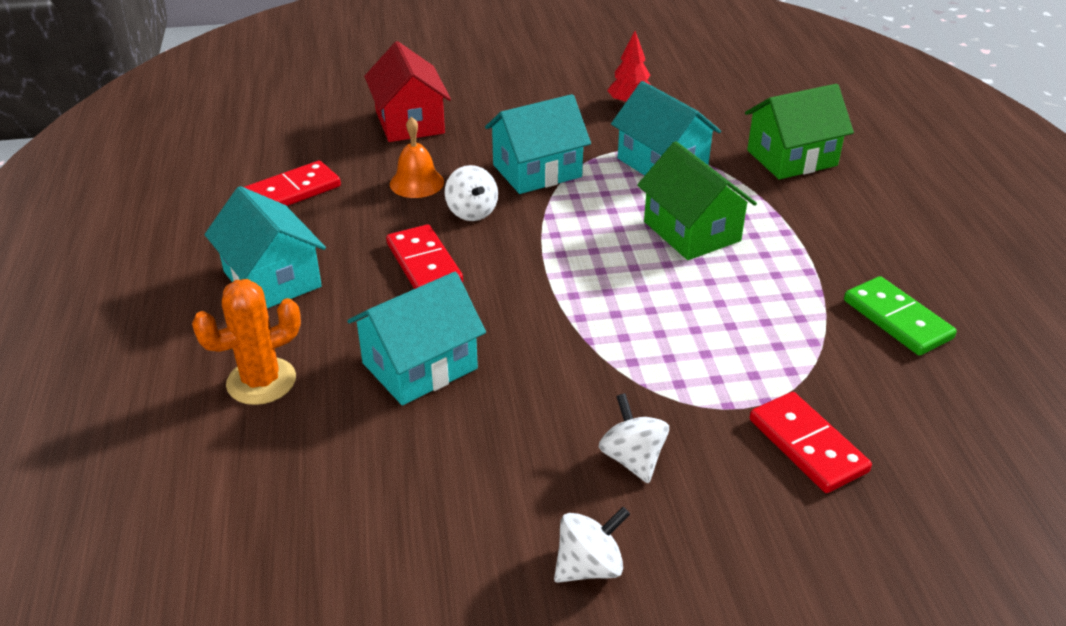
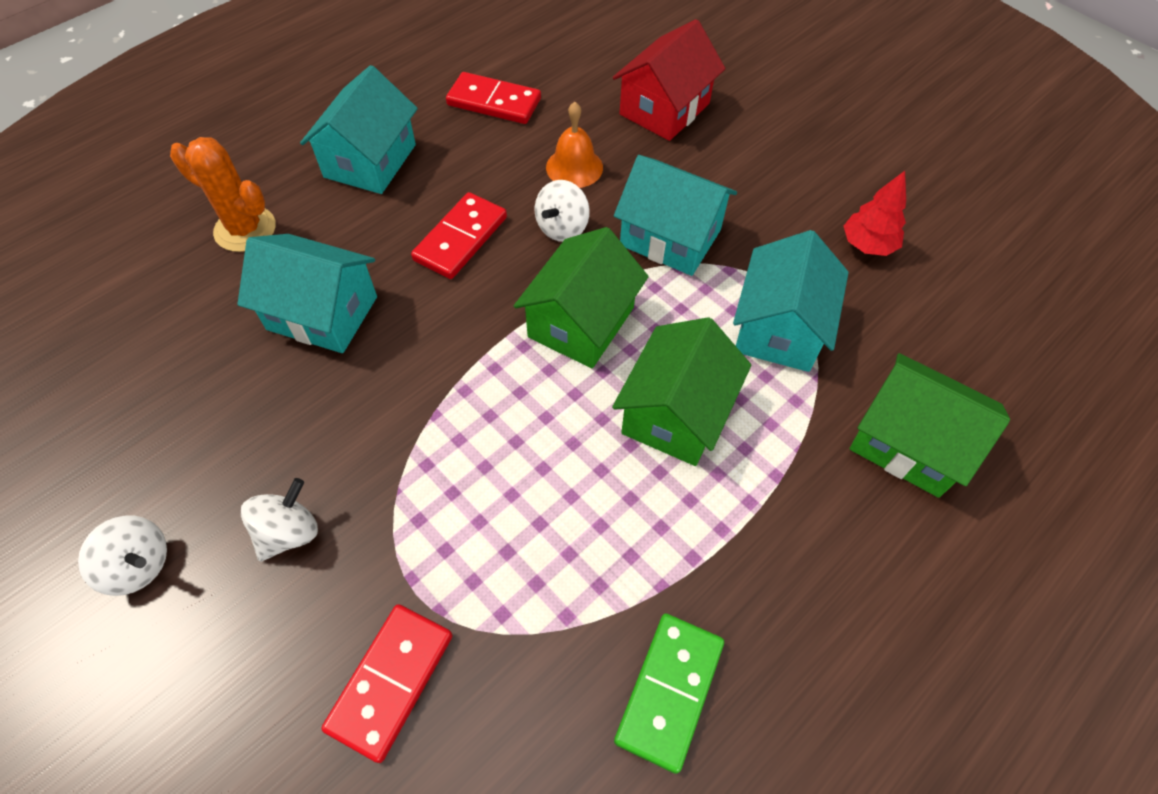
camera: 55 degrees right, 20 degrees up
(572, 239) = (581, 322): none -> green house

